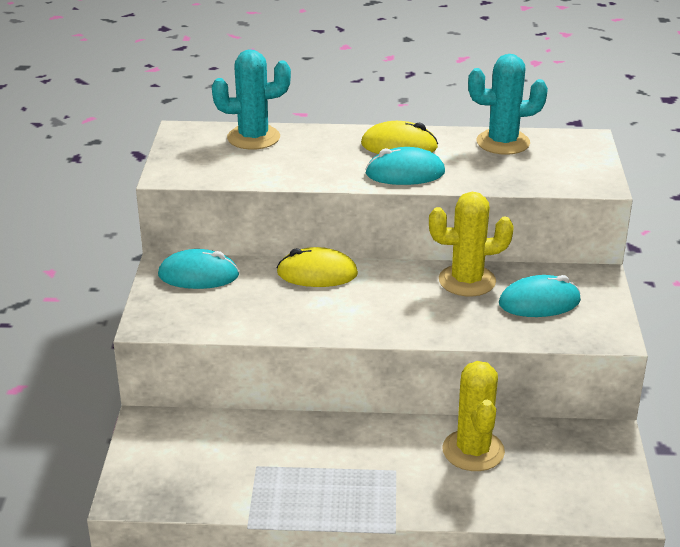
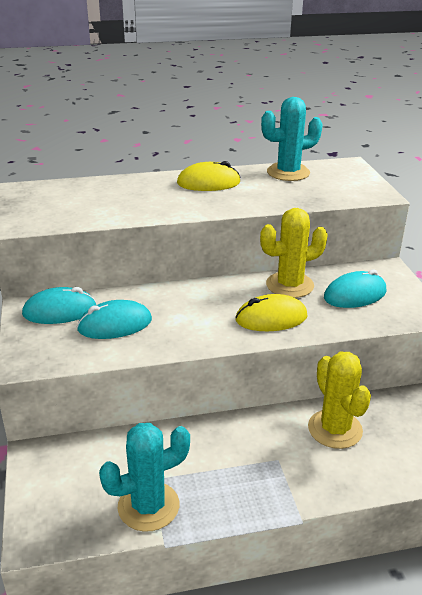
camera: 15 degrees left, 0 degrees up
(253, 138) = (84, 188): turquoise cactus -> turquoise cactus (148, 506)
(317, 273) = (164, 295): yellow mouse -> yellow mouse (271, 318)
(405, 173) = (223, 202): turquoise mouse -> turquoise mouse (115, 324)

